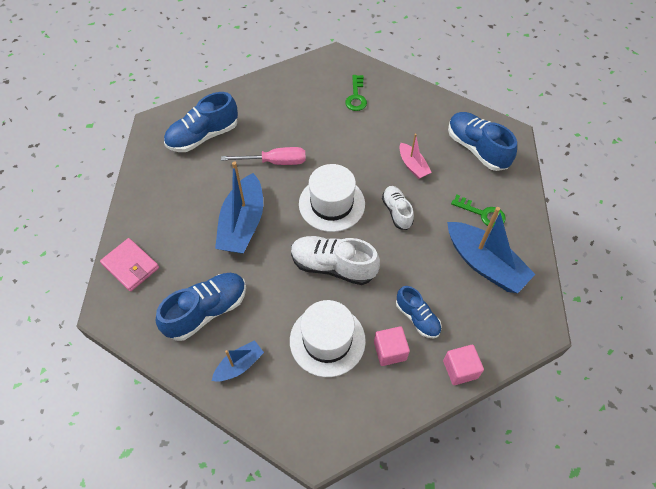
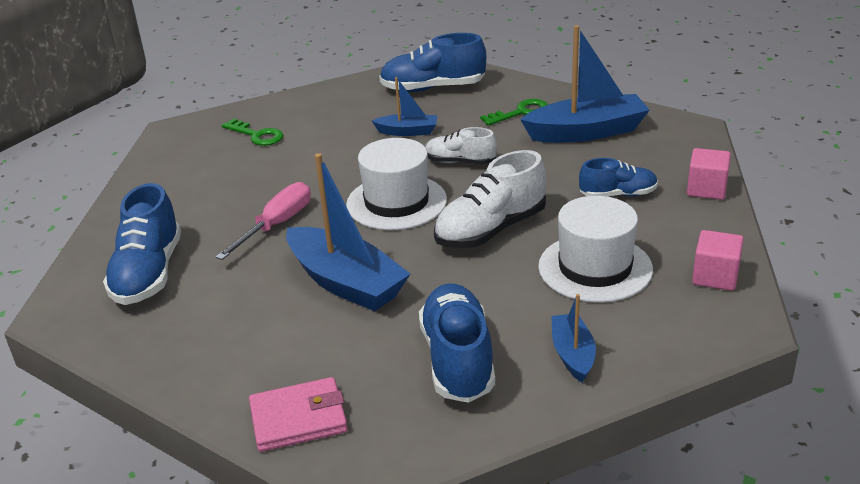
camera: 55 degrees left, 25 degrees down
(390, 351) = (647, 227): pink cube -> pink cube (715, 277)
(413, 165) = (407, 131): pink boat -> blue boat

